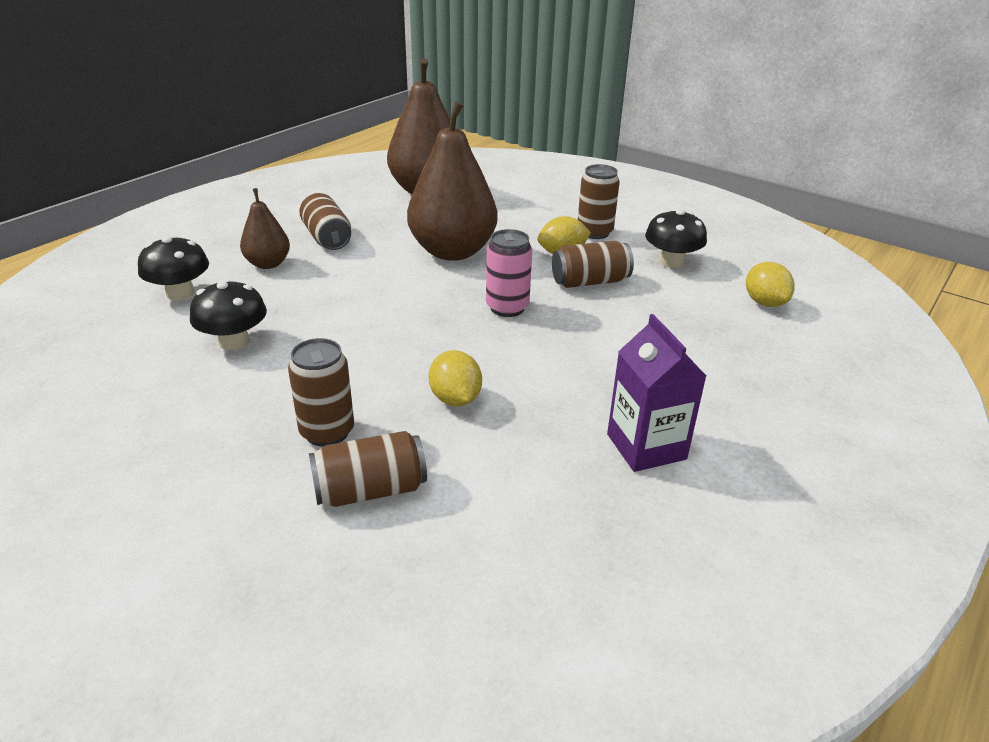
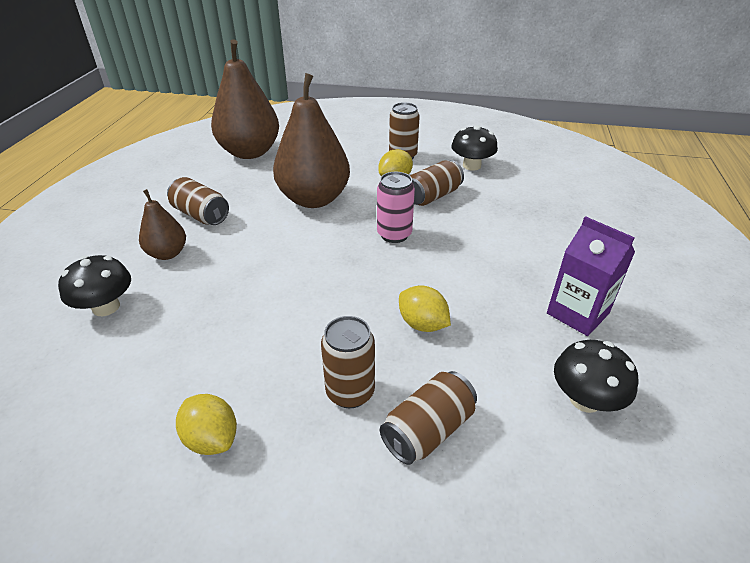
camera: 25 degrees left, 5 degrees up
(234, 342) = (198, 337): black mushroom -> black mushroom (585, 399)
(764, 303) = (552, 180): yellow lemon -> yellow lemon (212, 439)

